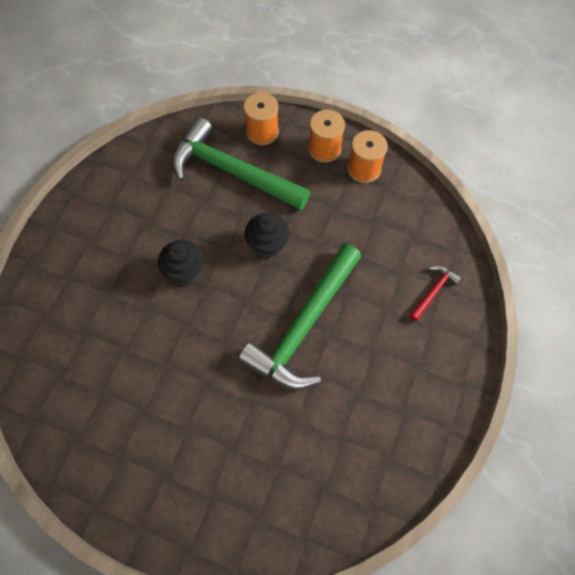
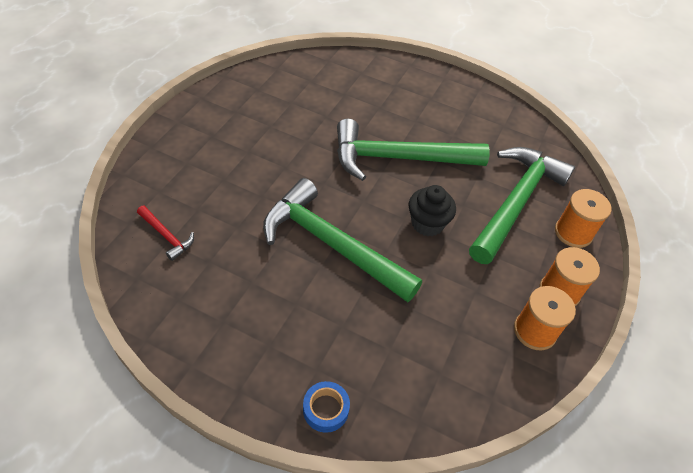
camera: 90 degrees right, 15 degrees down
(185, 271) = (398, 158): black cupcake -> green hammer
(433, 291) = (361, 381): red hammer -> red hammer (167, 236)
(462, 315) = (326, 409): none -> blue tape

